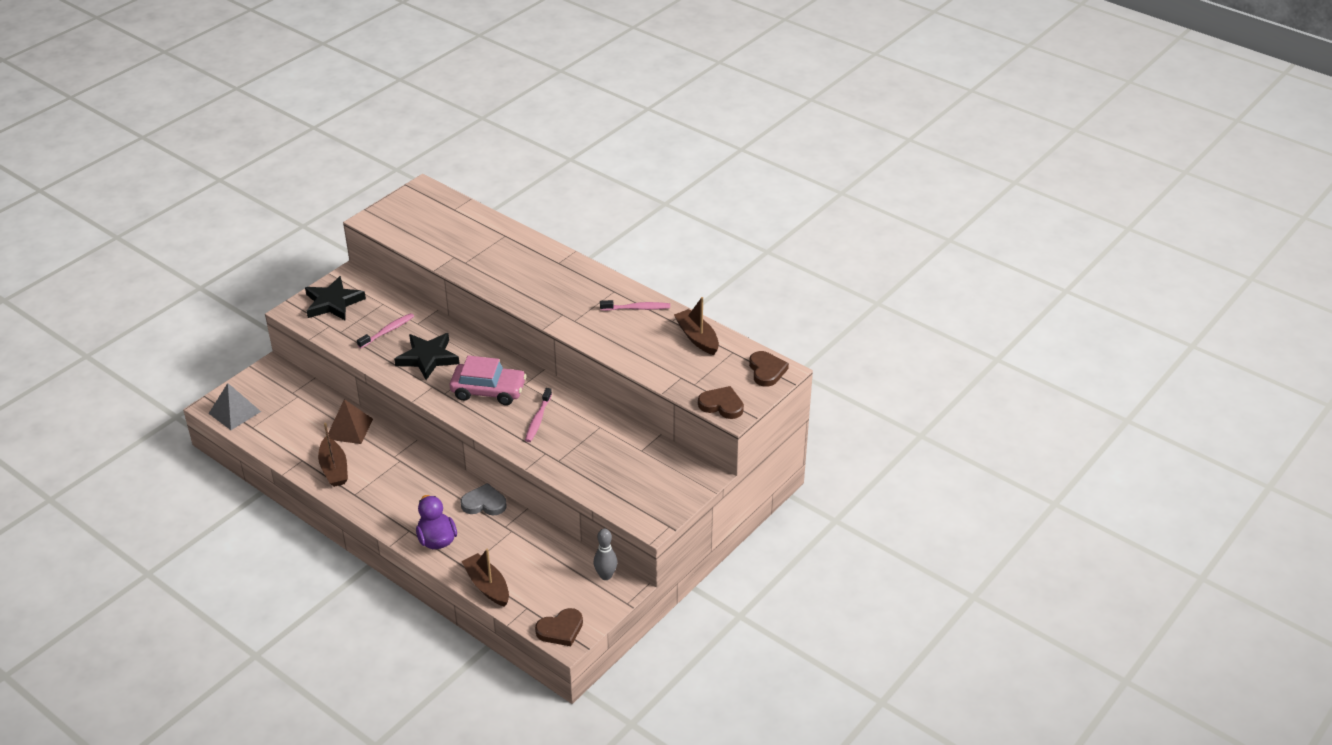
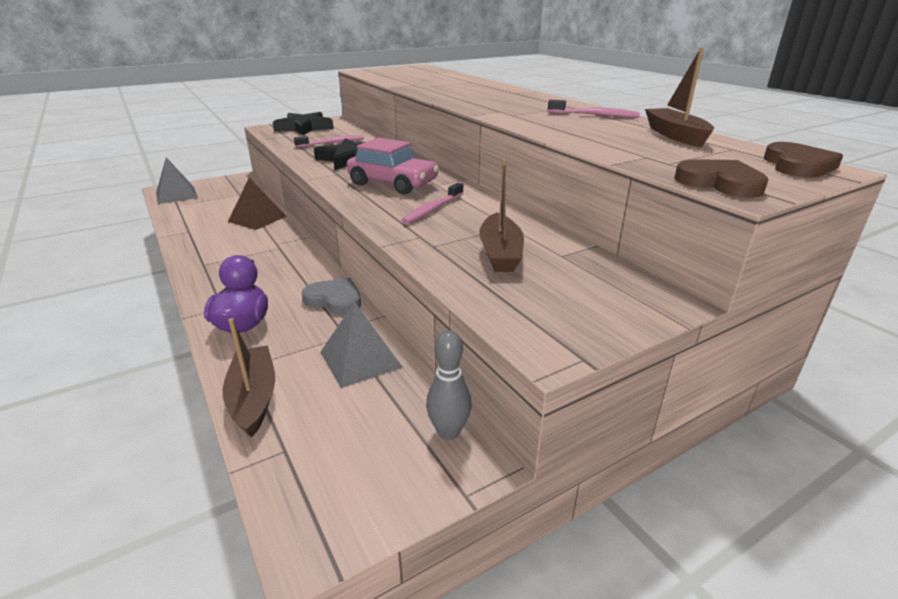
camera: 20 degrees right, 10 degrees down
(334, 469) = (209, 242): brown boat -> brown boat (500, 253)
(532, 545) = (360, 359): none -> grey pyramid
(560, 630) = (312, 513): brown heart -> none

